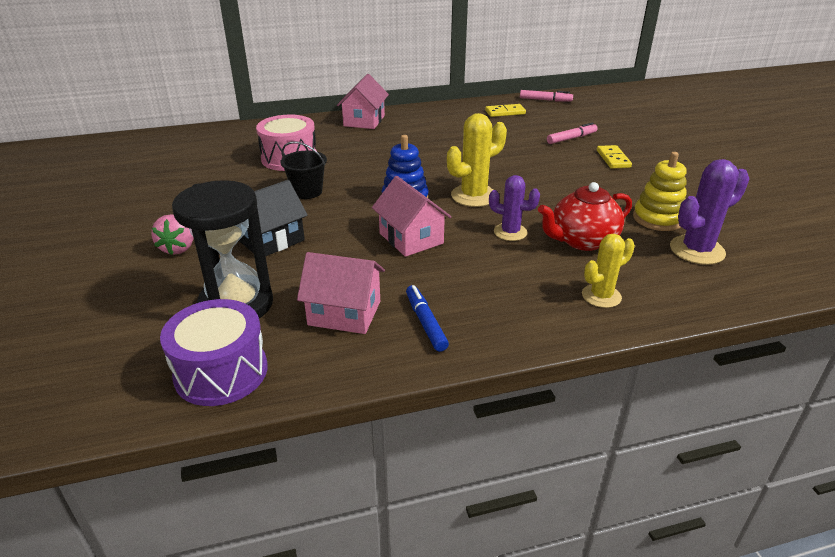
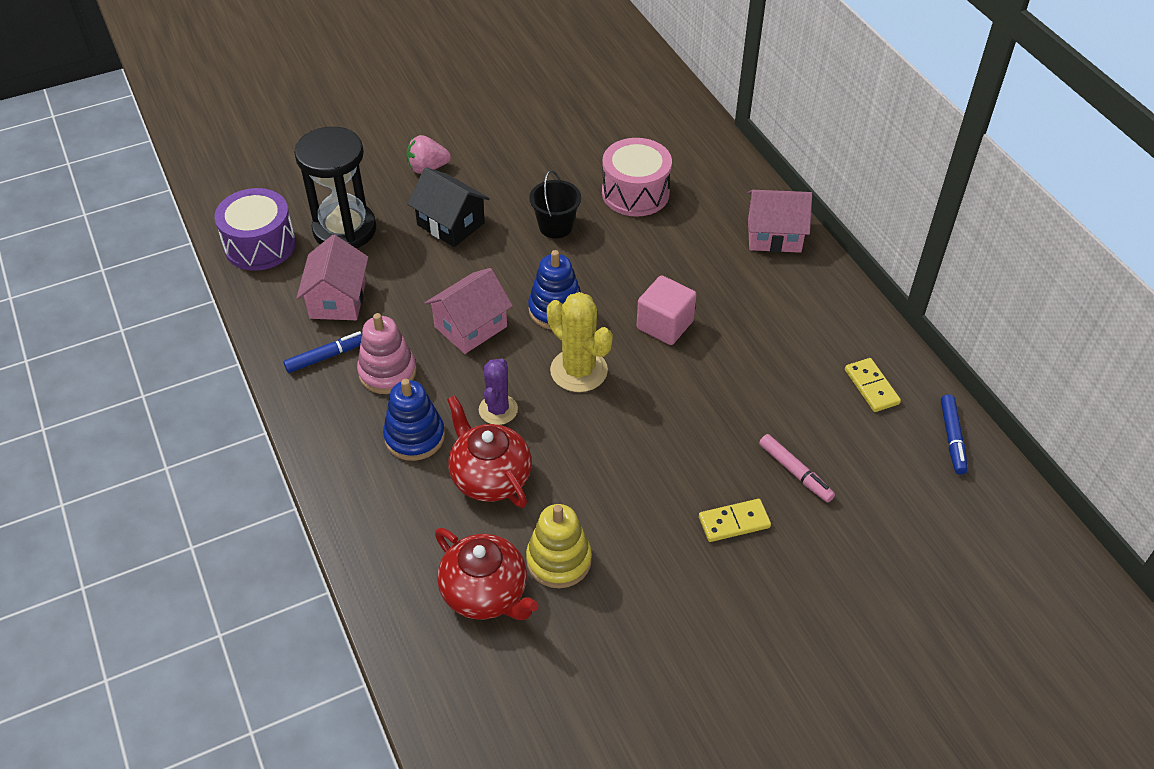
camera: 80 degrees right, 15 degrees up
(435, 162) = (665, 325): none -> pink cube
(456, 285) = (387, 372): none -> pink stacking toy
(538, 274) = (414, 437): none -> blue stacking toy
(545, 100) = (952, 438): pink marker -> blue marker
(601, 296) = (380, 490): yellow cactus -> none
(697, 250) = (486, 593): purple cactus -> red teapot

